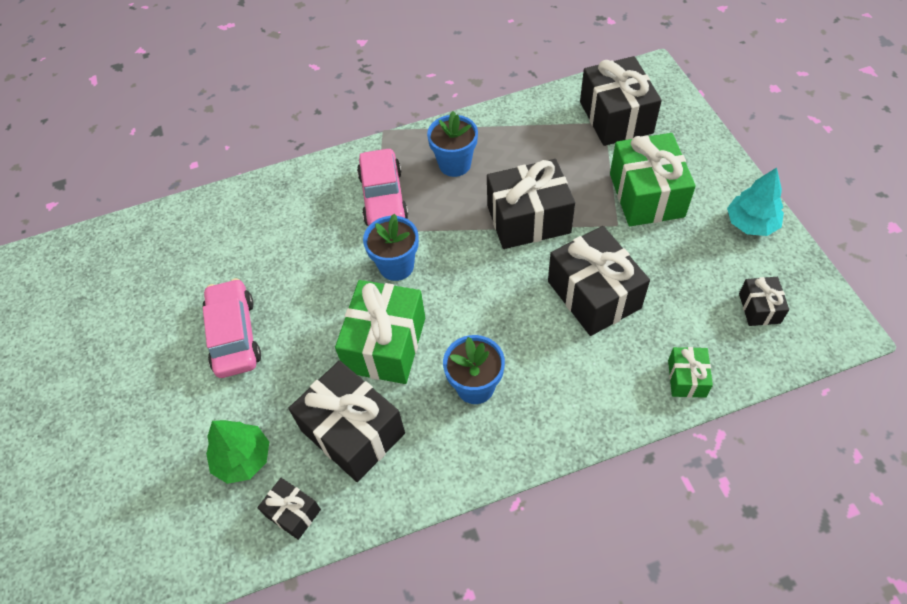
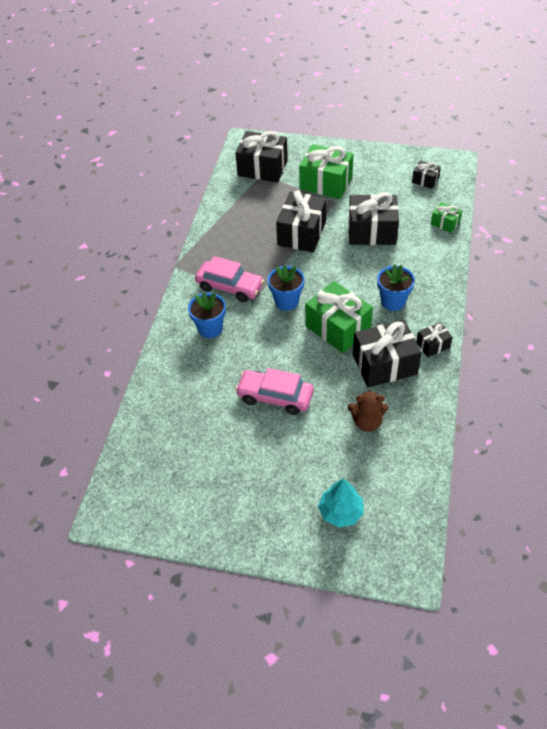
camera: 60 degrees left, 5 degrees down
(243, 458) = (367, 422): green tree -> brown teddy bear
(293, 512) = (417, 410): black gift -> black gift (432, 345)
(454, 164) = (234, 245): blue flower pot -> blue flower pot (210, 328)
(751, 223) = (375, 158): turquoise tree -> turquoise tree (340, 511)

